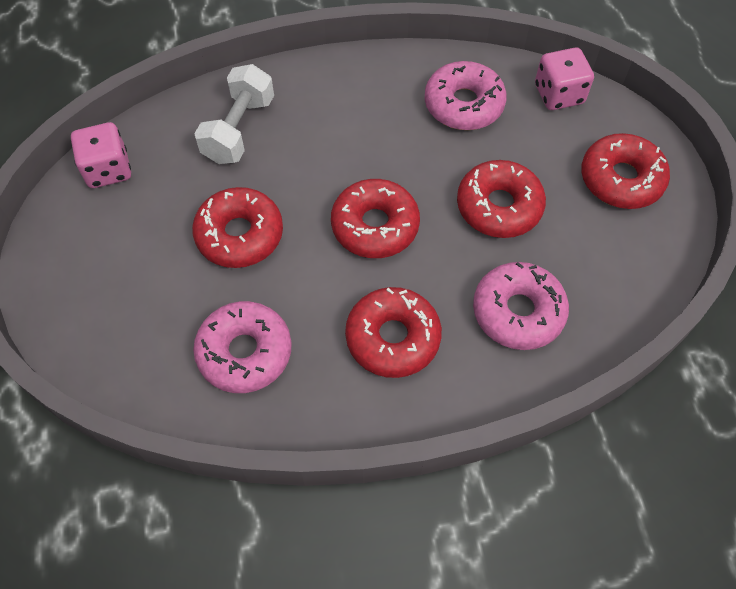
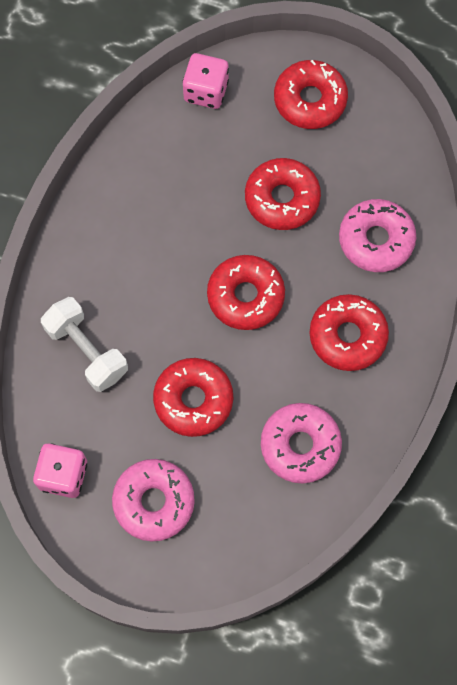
camera: 60 degrees left, 10 degrees up
(463, 104) = (171, 166): pink donut -> pink donut (154, 502)

